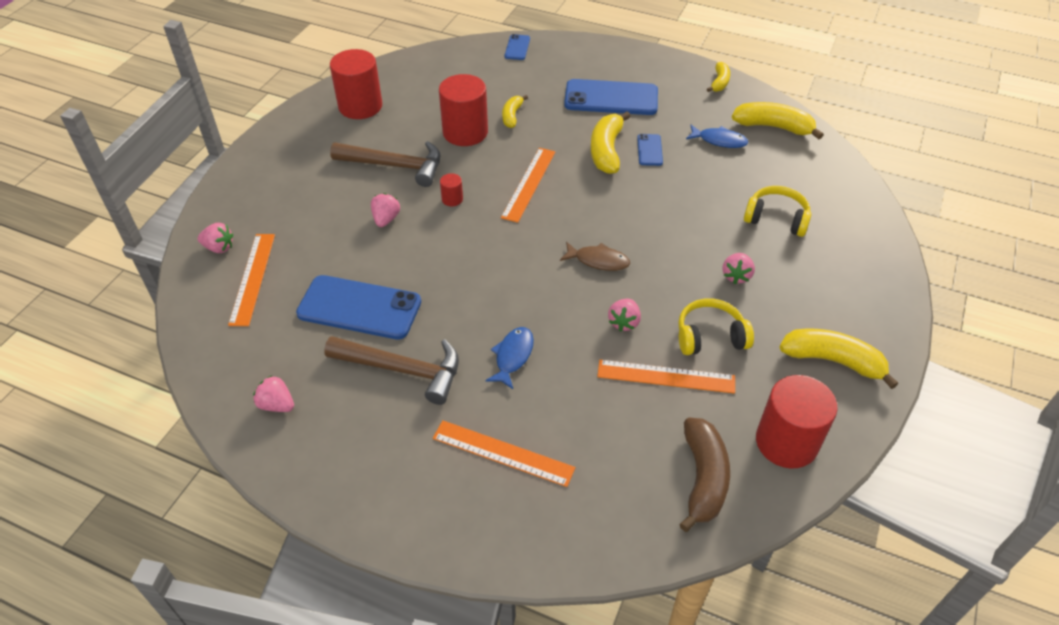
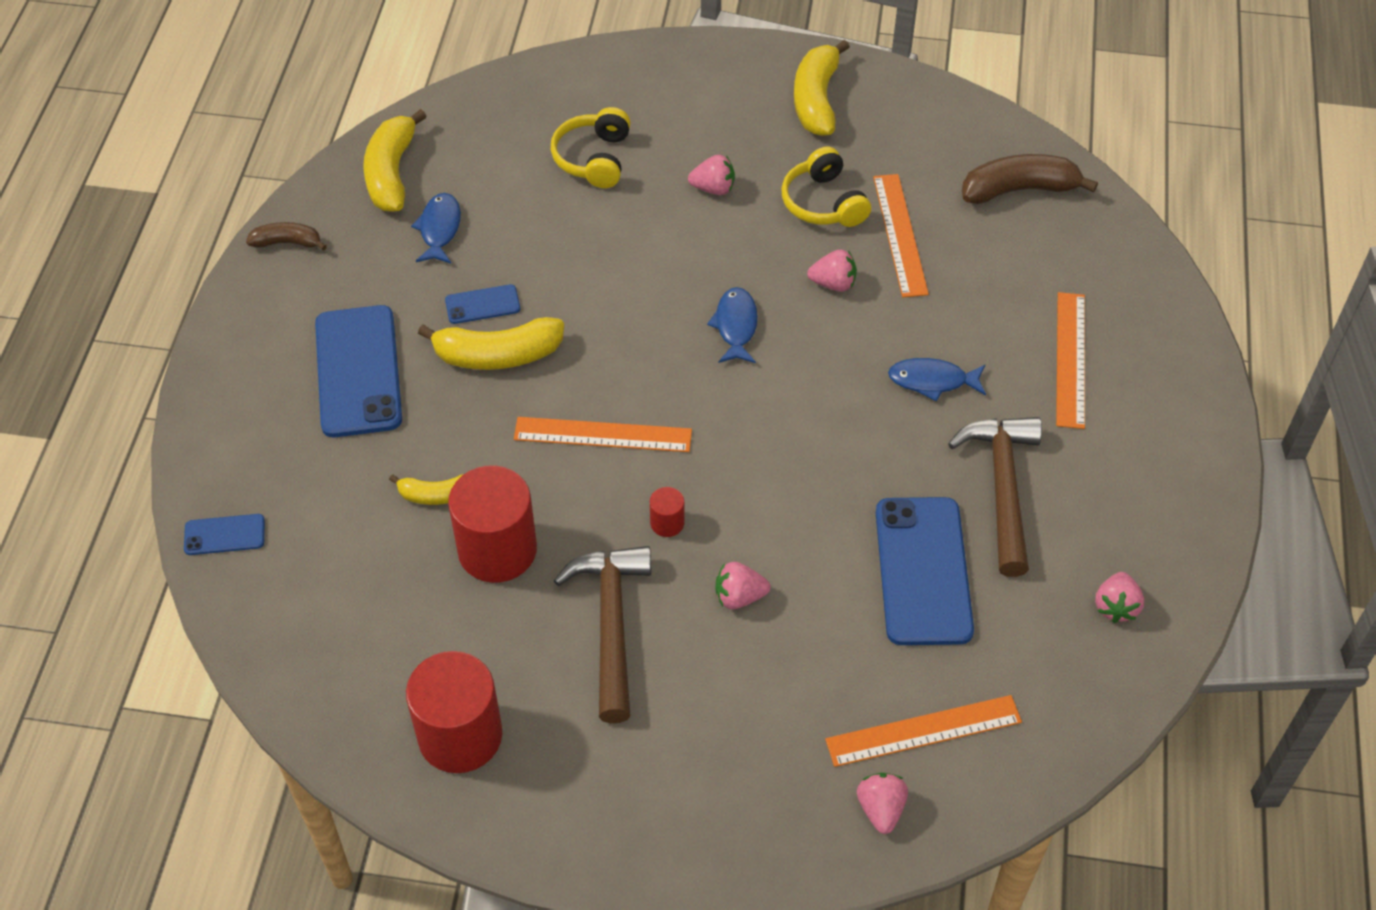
camera: 105 degrees left, 5 degrees up
(598, 261) = (736, 326): brown fish -> blue fish
(719, 82) = (287, 242): yellow banana -> brown banana
(786, 442) = (943, 130): red cylinder -> none

